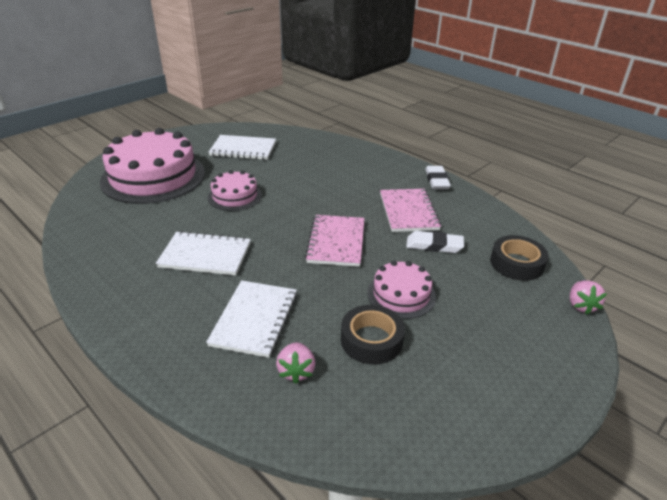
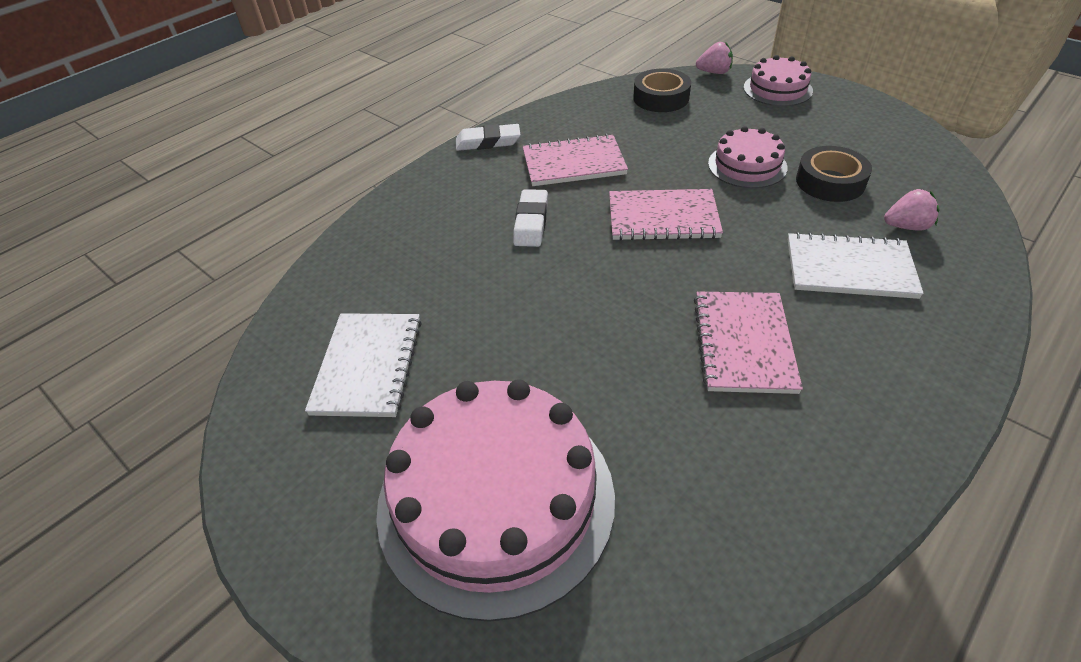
camera: 90 degrees left, 10 degrees up
(205, 255) = (744, 343): white notebook -> pink notebook
(235, 196) = (560, 343): pink cake -> pink cake (777, 89)
(434, 245) = (645, 145): white eraser -> white eraser (531, 222)

